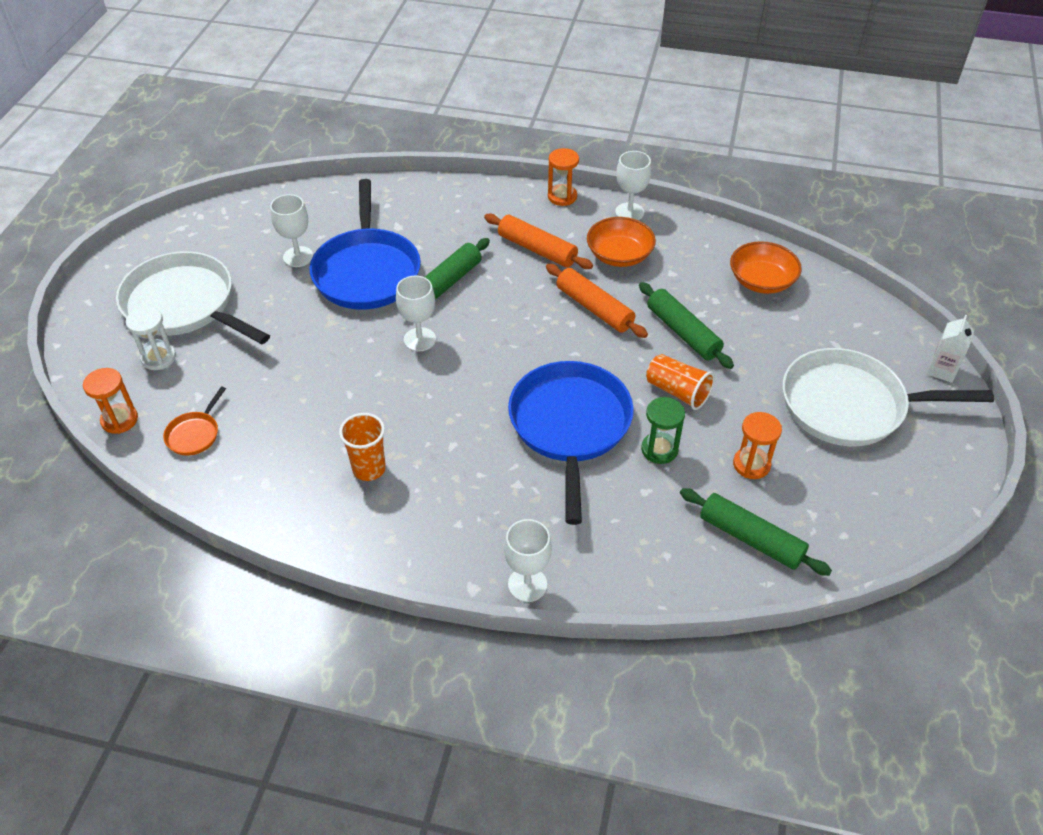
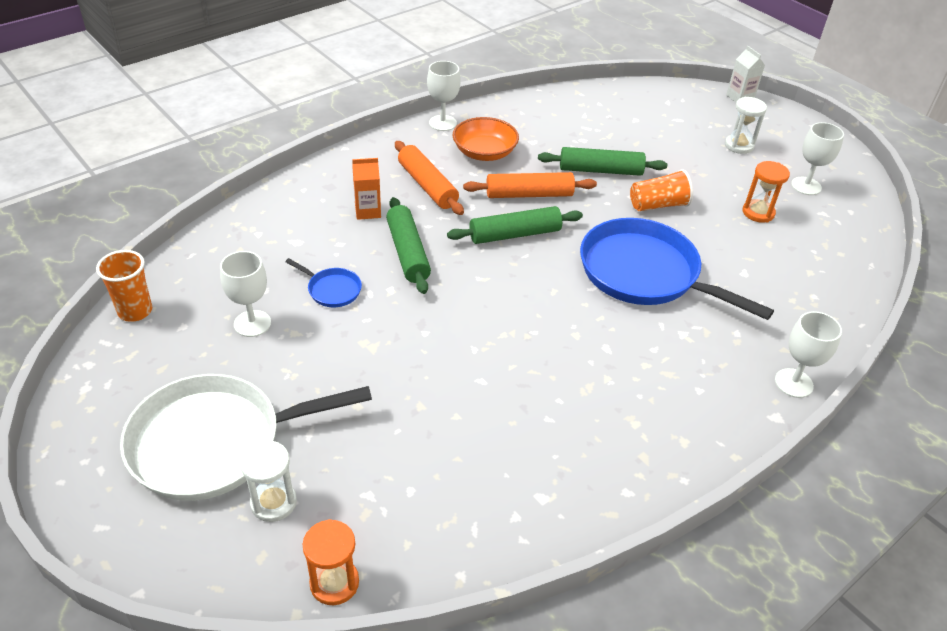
camera: 55 degrees left, 5 degrees down
(194, 434) = (422, 524): orange pan -> none
(367, 271) = (332, 290): blue pan -> blue pan, size x0.42
(369, 469) = (588, 414): orange cup -> orange cup (135, 311)
(419, 339) = (459, 302): white goblet -> white goblet (806, 186)
(470, 238) = (368, 211): none -> orange carton
(537, 249) = (427, 185): orange rolling pin -> orange rolling pin turned 75 degrees clockwise
(562, 197) = (381, 142): orange hourglass -> none
(659, 449) = (708, 244): green hourglass -> none
(750, 538) = (826, 250): green rolling pin -> green rolling pin (514, 234)
(761, 281) = (585, 112): orange bowl -> none
(850, 405) = (739, 145): white pan -> white hourglass

